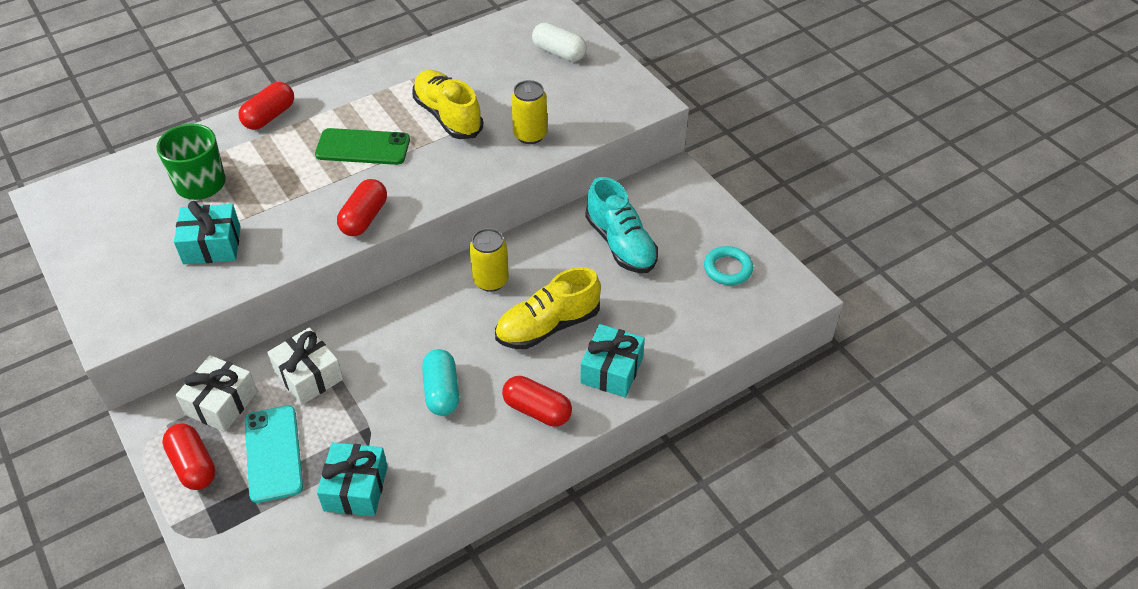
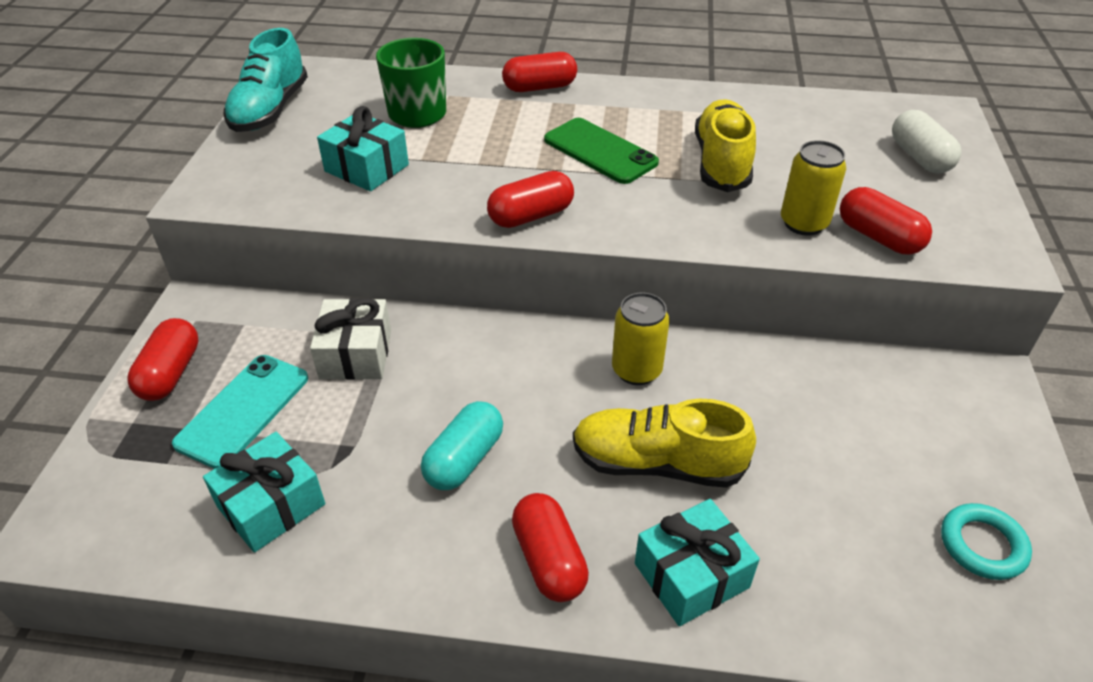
camera: 40 degrees right, 5 degrees down
(221, 403) = (257, 330): white gift -> none
(576, 122) = (878, 237): none -> red capsule
(621, 244) = (841, 421): turquoise shoe -> turquoise shoe (270, 110)

